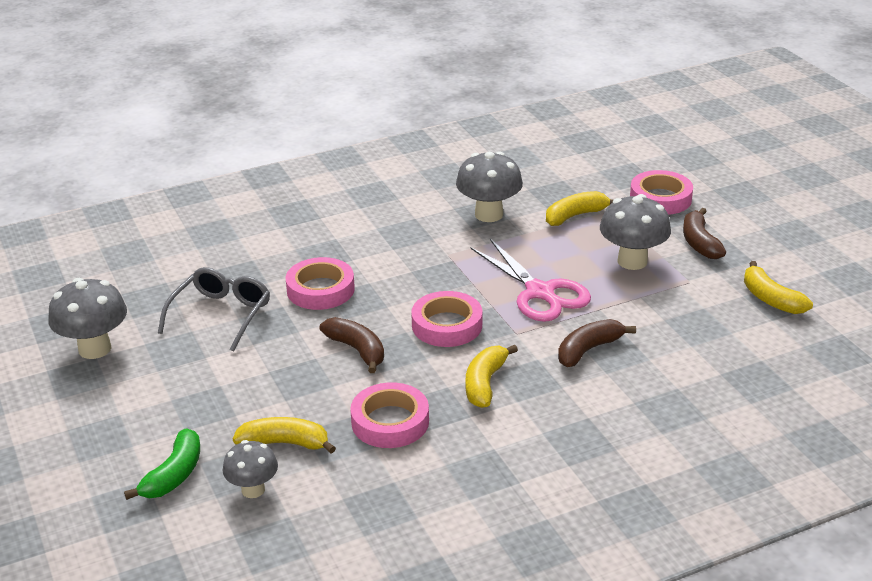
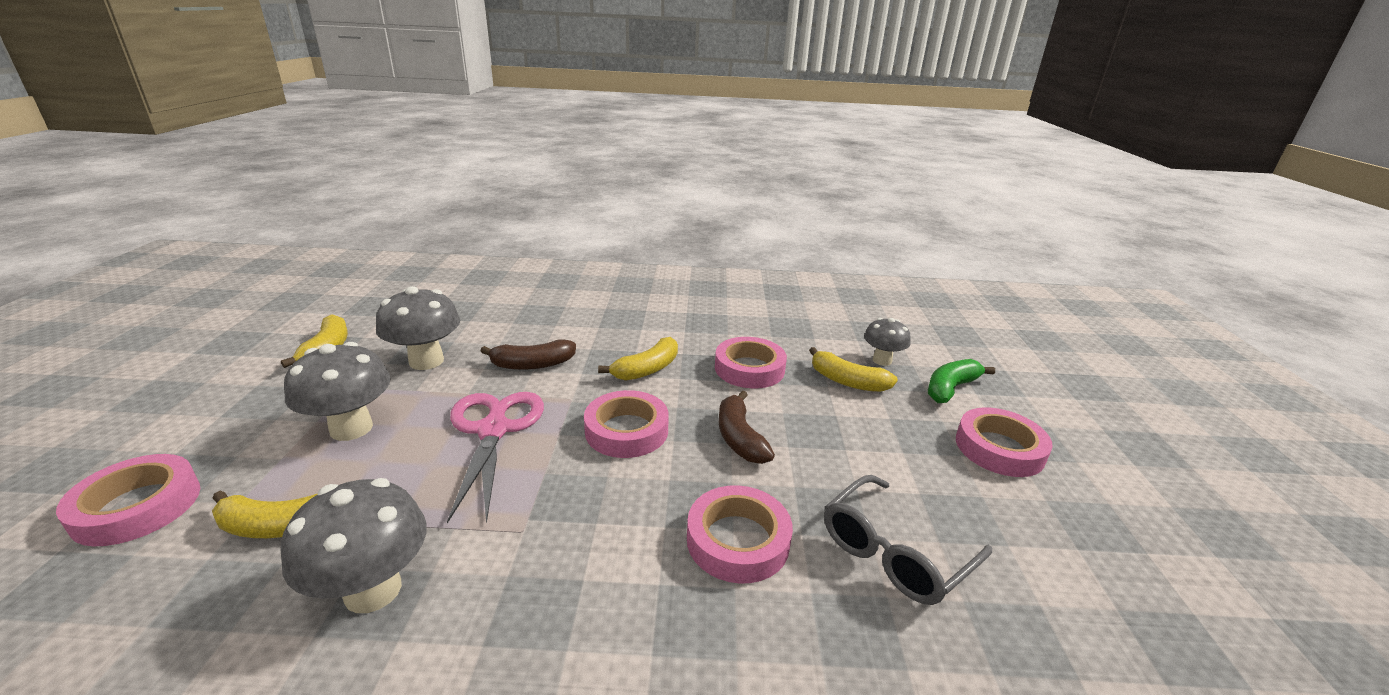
camera: 155 degrees left, 5 degrees down
(94, 349) = (1085, 563): grey mushroom -> grey mushroom (426, 361)
(135, 417) = (999, 448): none -> pink tape
(699, 243) = (251, 422): brown banana -> none

